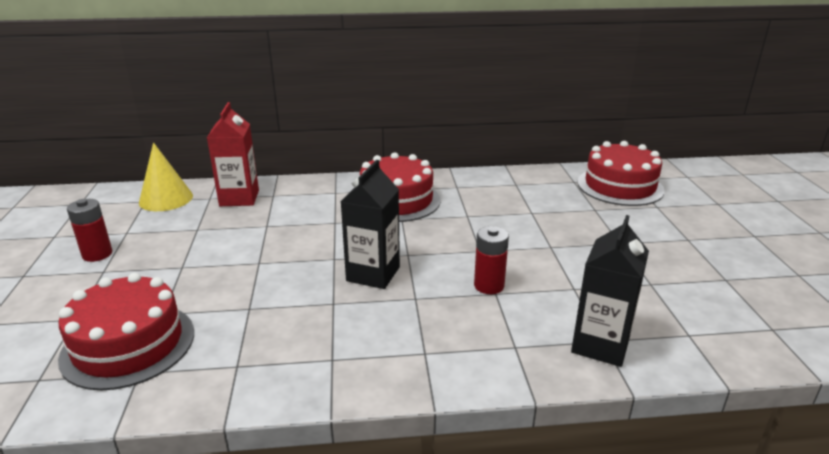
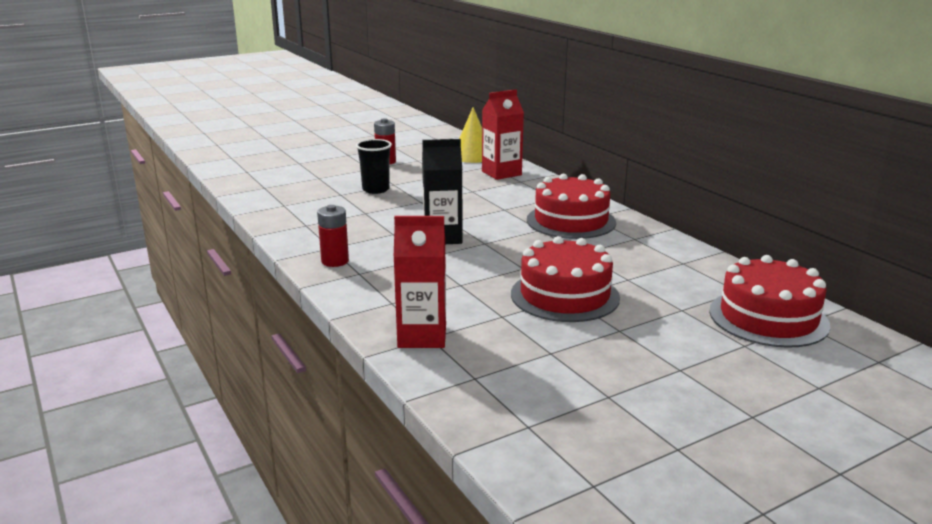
camera: 65 degrees right, 5 degrees down
(128, 344) = (305, 195): red cake -> red cake (564, 295)
(183, 283) = (376, 189): none -> black cup
(489, 286) = (469, 280): red battery -> red battery (335, 261)
(600, 345) = (422, 336): black carton -> red carton

